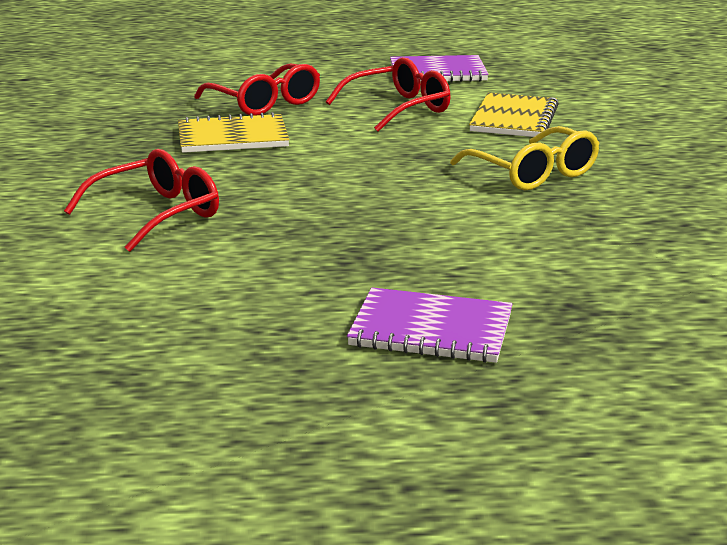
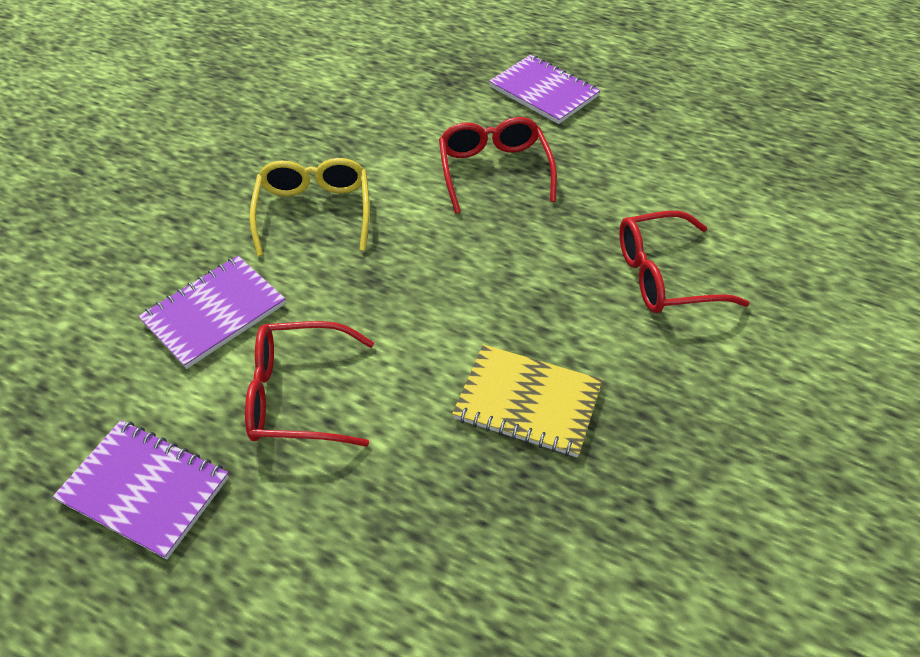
camera: 150 degrees left, 25 degrees up
(264, 103) = (435, 492): red glasses -> red glasses (494, 171)
(514, 119) = (214, 313): yellow notebook -> purple notebook

